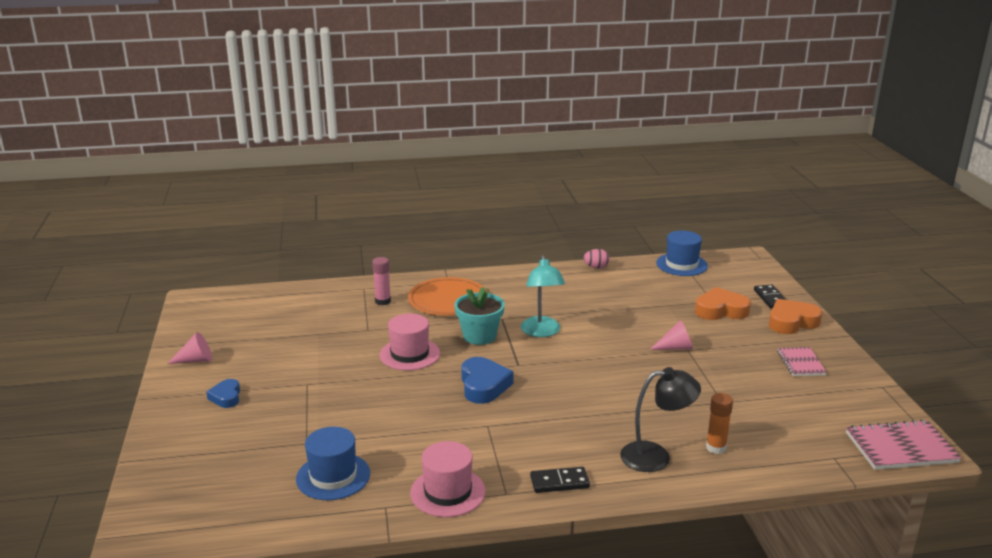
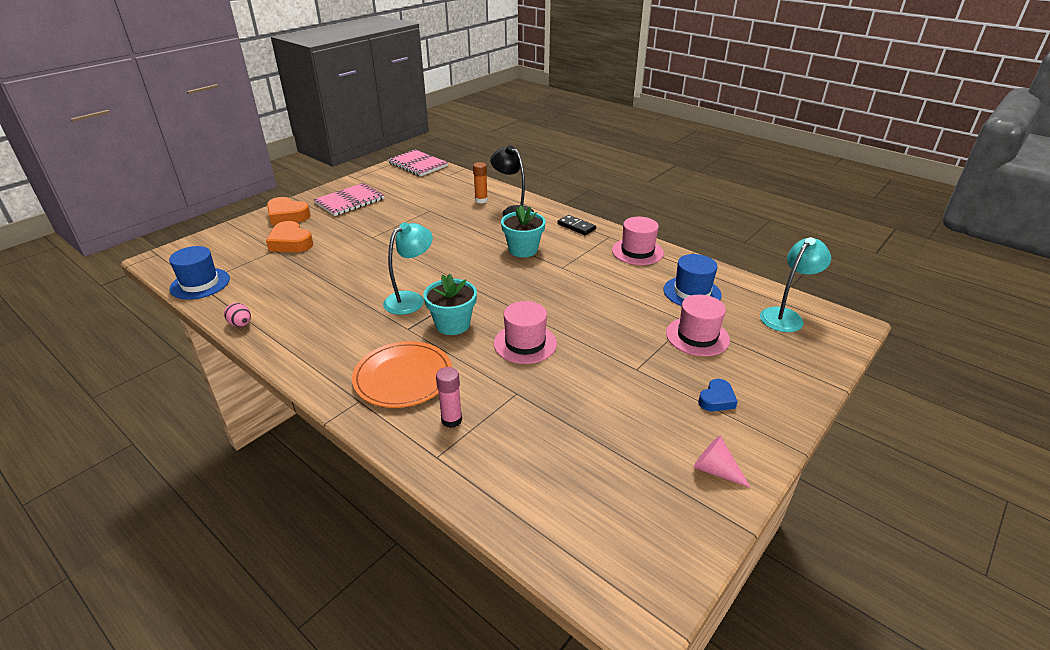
camera: 130 degrees left, 10 degrees up
(214, 507) = (785, 316): none -> turquoise lamp
(284, 435) = (697, 336): none -> pink hat
(483, 385) = (521, 289): blue heart -> none
(553, 419) = (523, 250): none -> turquoise flower pot
(676, 348) = (374, 241): pink cone -> none
(771, 298) = (249, 231): black domino -> none
(801, 363) = (350, 201): pink notebook -> pink notebook, size x1.62

